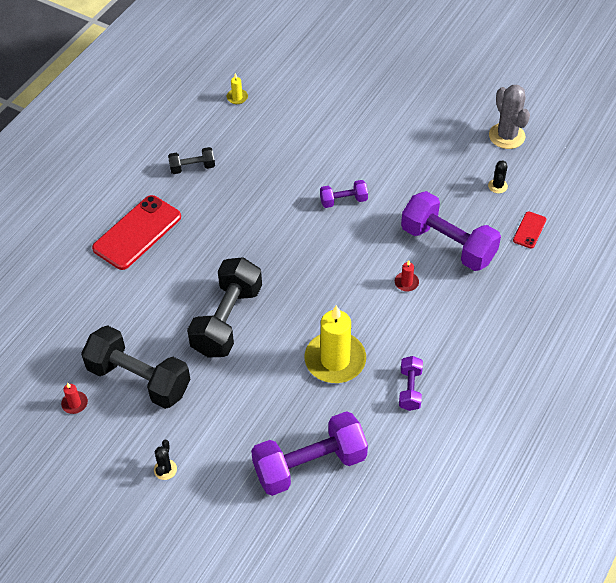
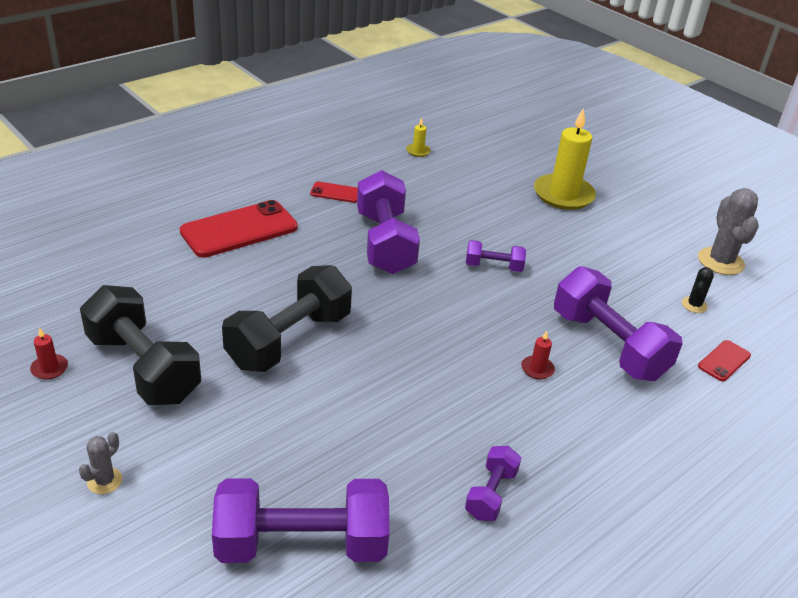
camera: 15 degrees right, 15 degrees down
(165, 469) = (104, 481): black cactus -> grey cactus
(192, 167) = (336, 193): black dumbbell -> red phone
(254, 206) = (385, 243): none -> purple dumbbell
(335, 360) = (403, 425): yellow candle -> yellow candle (563, 195)

